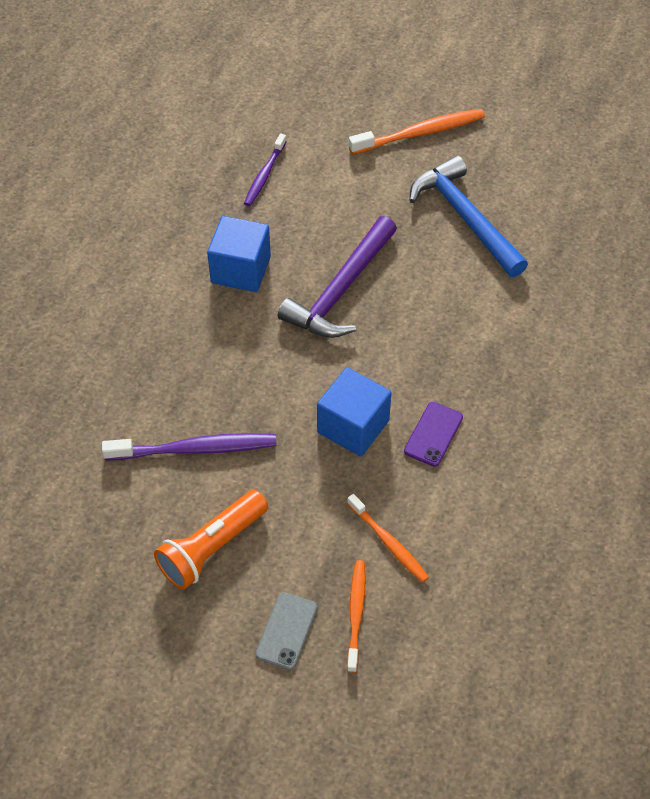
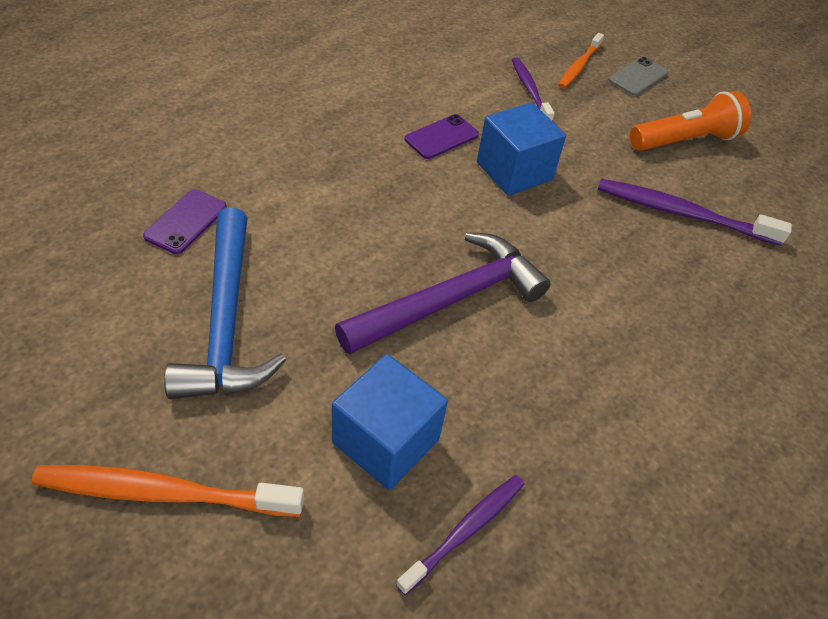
camera: 160 degrees left, 5 degrees down
(241, 270) = (567, 382): blue cube -> blue cube (386, 441)
(388, 542) = (530, 90): orange toothbrush -> purple toothbrush
(551, 266) = (186, 221): none -> purple phone

